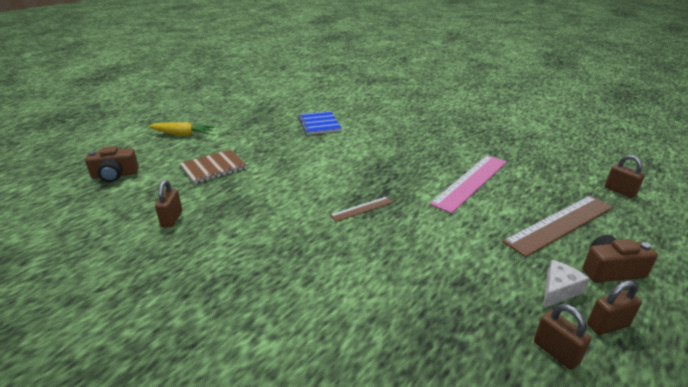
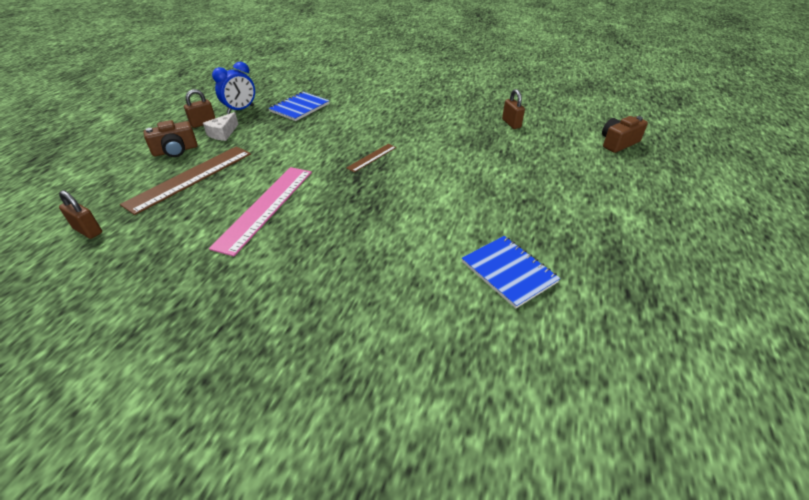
camera: 160 degrees right, 10 degrees up
(183, 134) = (655, 203): yellow carrot -> none
(214, 168) = (546, 167): brown notebook -> none
(442, 328) = (299, 108): none -> blue notebook
(555, 352) = (240, 110): brown padlock -> blue clock

